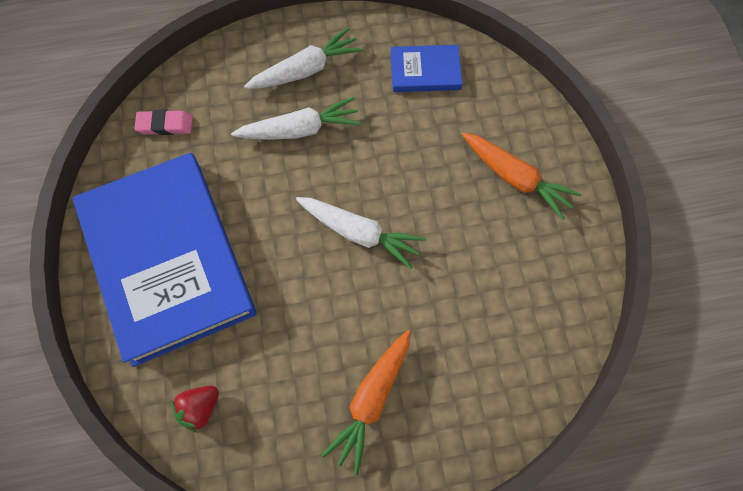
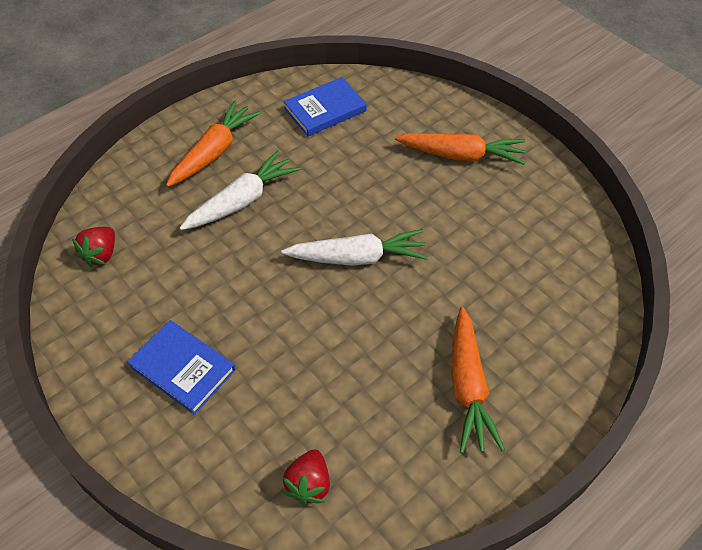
camera: 30 degrees left, 15 degrees down
(165, 125) = (101, 255): pink eraser -> red strawberry
(167, 259) = (183, 368): blue book -> blue book, size x0.42
(306, 70) = (214, 152): white carrot -> orange carrot

